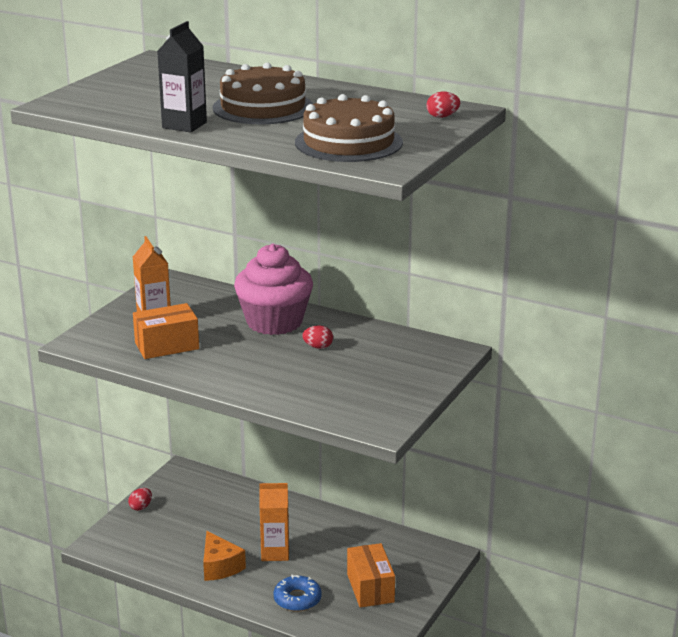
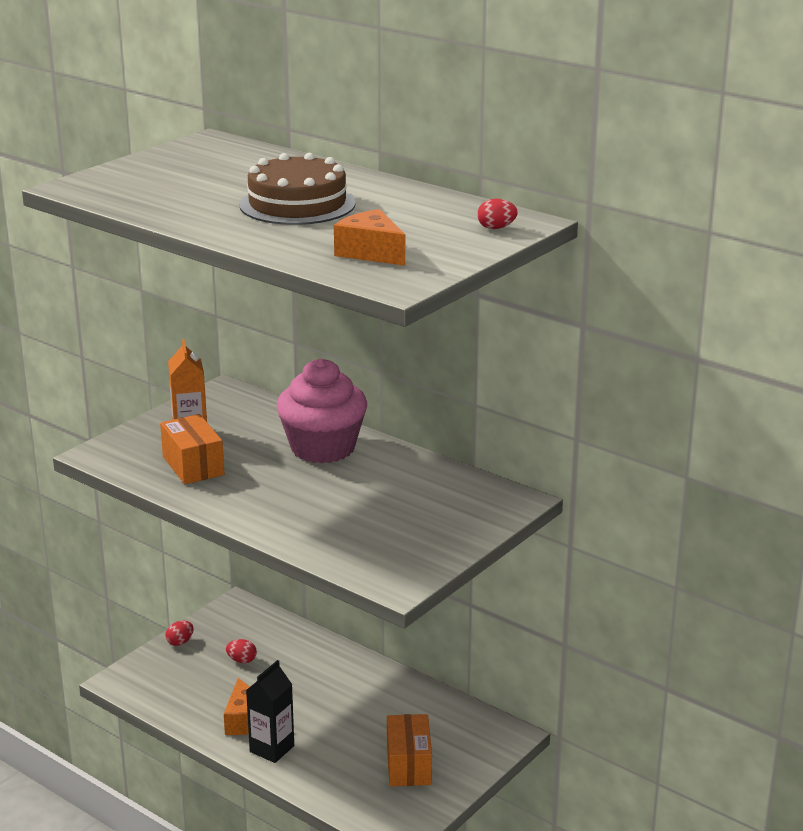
camera: 10 degrees right, 0 degrees up
(167, 346) = (193, 465): orange box -> orange box turned 75 degrees clockwise
(184, 125) = (198, 220): black carton -> black carton (272, 749)
(275, 552) = (313, 711): orange carton -> none
(297, 599) = (322, 768): blue donut -> none
(318, 347) = (361, 481): red egg -> red egg (242, 660)
(348, 142) = (371, 252): brown cake -> orange cheese

